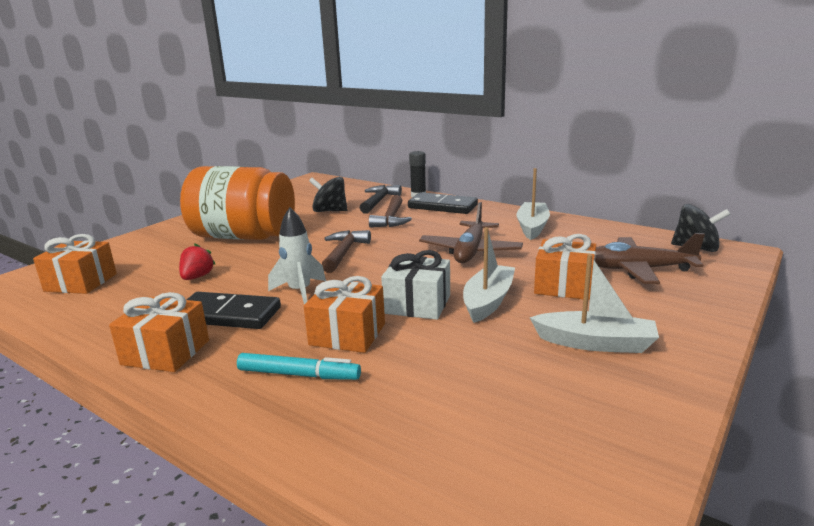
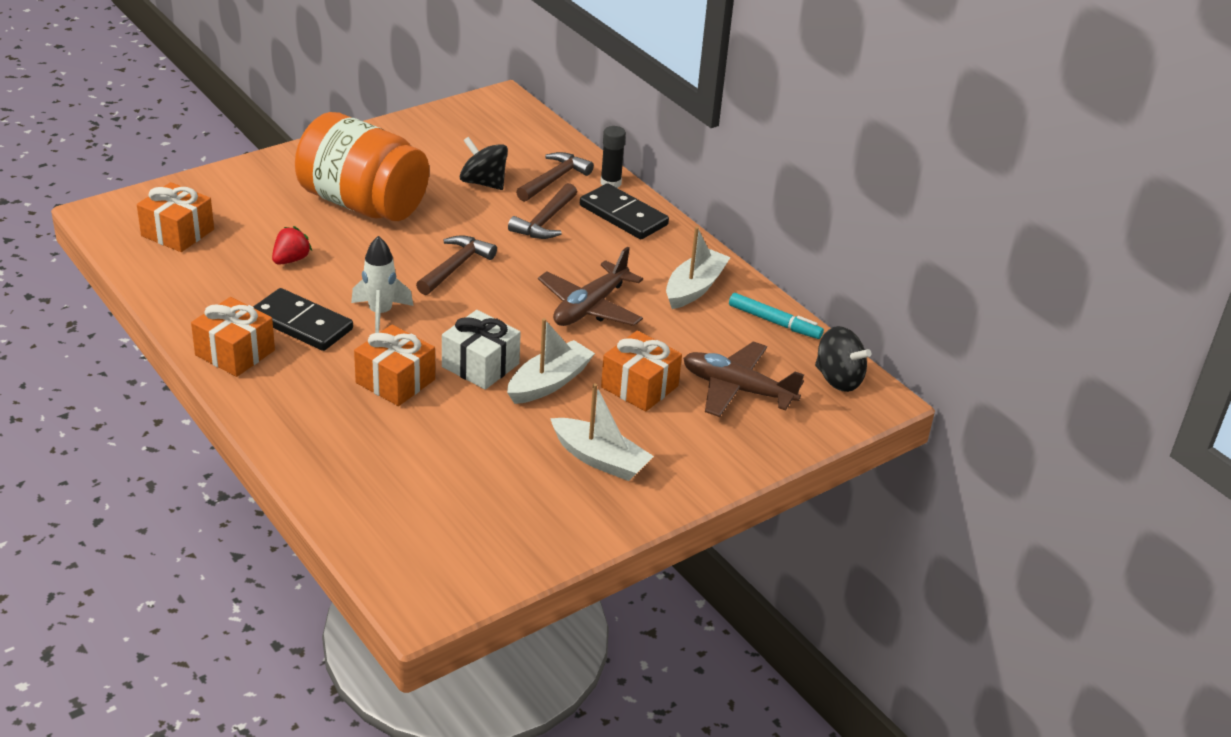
camera: 15 degrees right, 15 degrees up
(299, 375) = (333, 411): turquoise marker -> turquoise marker (774, 322)
(378, 201) = (554, 179): black hammer -> brown hammer

